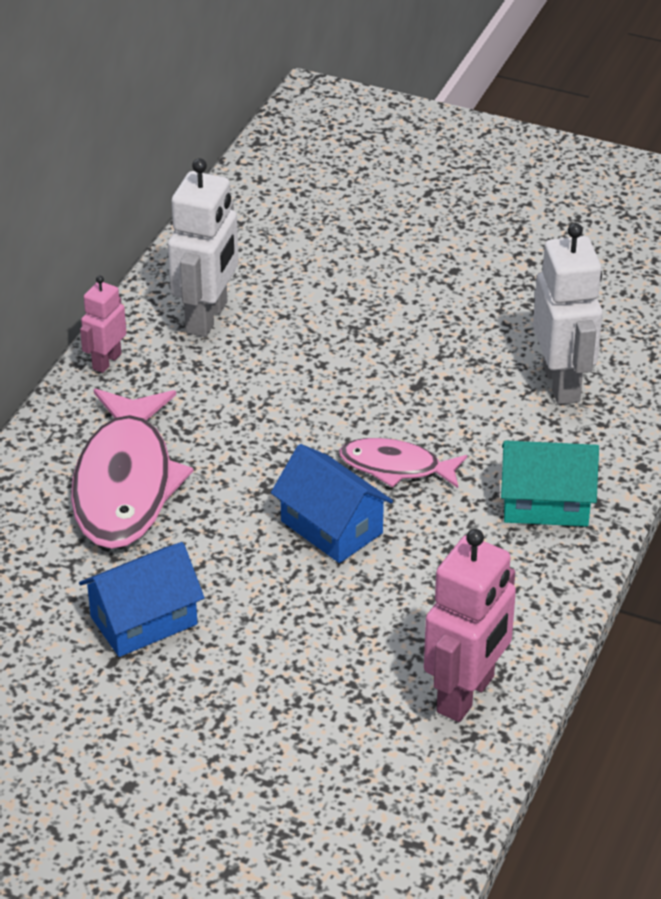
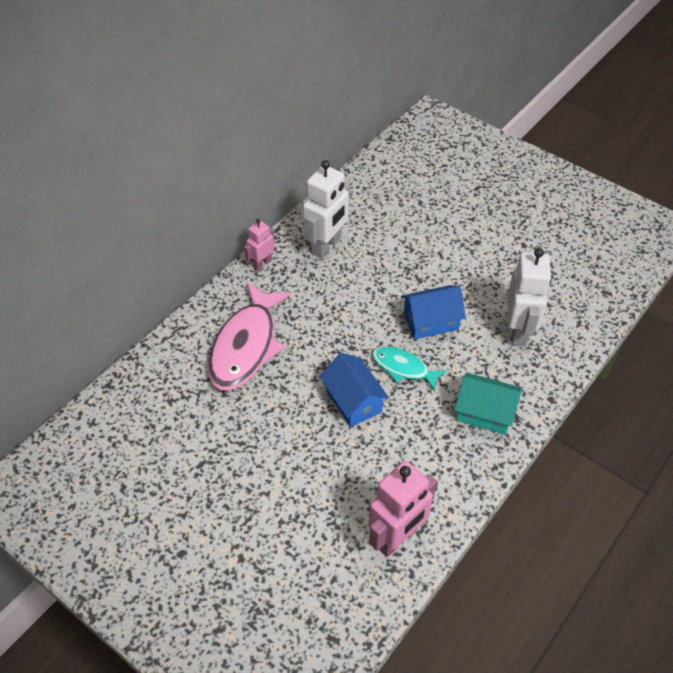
camera: 15 degrees right, 10 degrees up
(144, 621) = (226, 441): blue house -> blue house (431, 322)
(396, 467) = (403, 368): pink fish -> turquoise fish

